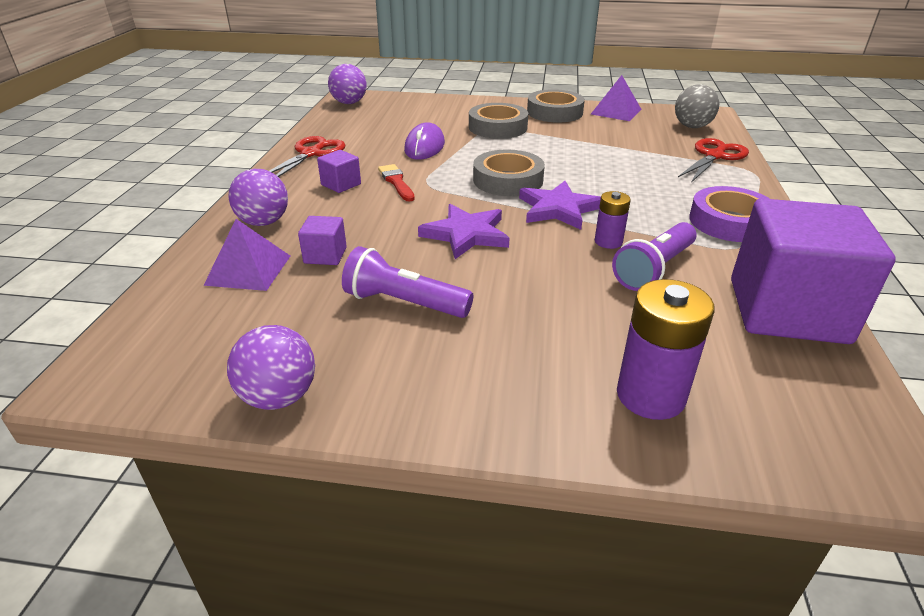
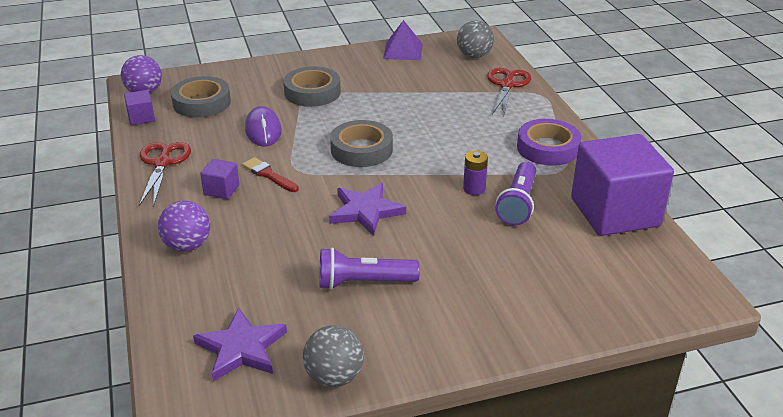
camera: 25 degrees left, 0 degrees up
(248, 270) = (217, 292): purple pyramid -> none
(279, 397) = (334, 377): purple ball -> grey ball
(325, 255) = (269, 261): purple cube -> purple cube (141, 118)
(554, 112) = (351, 63): grey tape -> grey tape (202, 103)
(558, 209) = (420, 168): purple star -> purple star (241, 348)
(650, 395) = (564, 297): purple battery -> none

